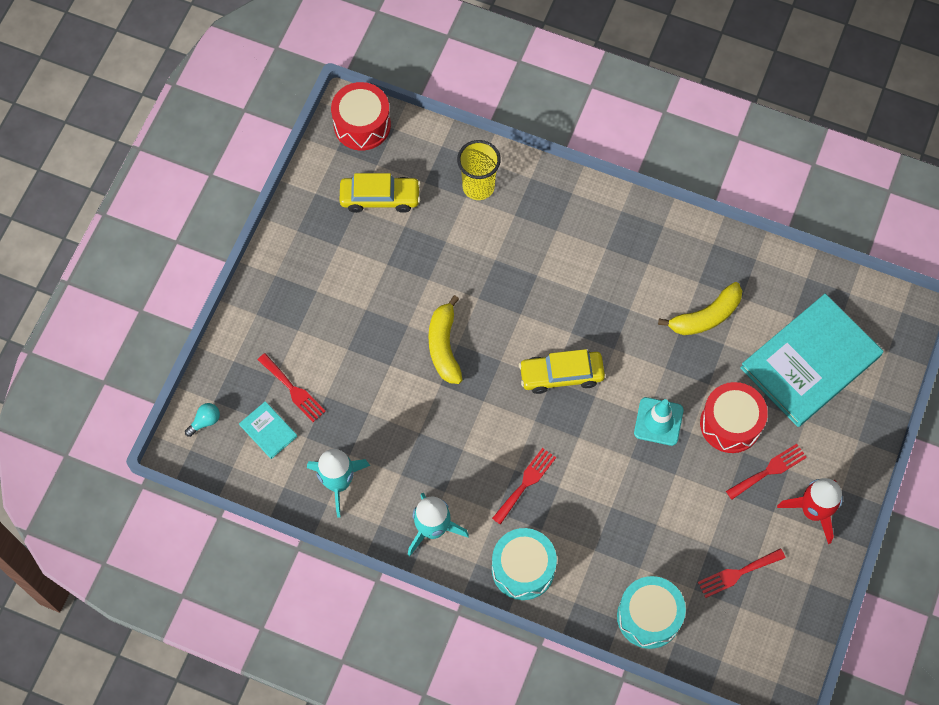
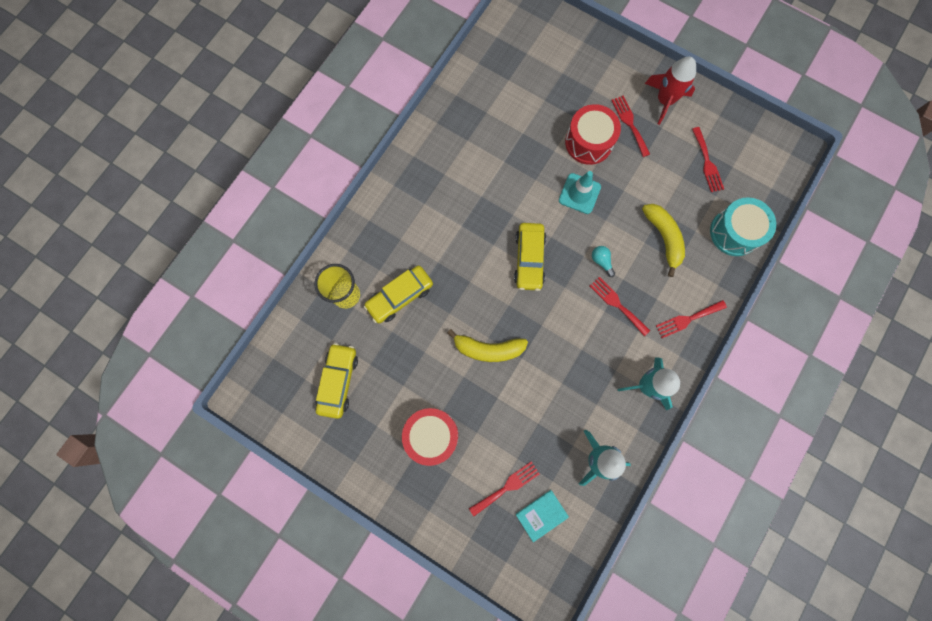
camera: 80 degrees left, 10 degrees up
(205, 421) = (524, 573): turquoise light bulb -> turquoise light bulb (601, 261)
(362, 125) = (262, 386): red drum -> red drum (431, 435)
(487, 242) = (400, 296): none -> yellow car
(523, 569) = (687, 319): turquoise drum -> red fork
(705, 316) = (497, 141): yellow banana -> yellow banana (663, 238)
(810, 362) = (547, 76): turquoise book -> none

